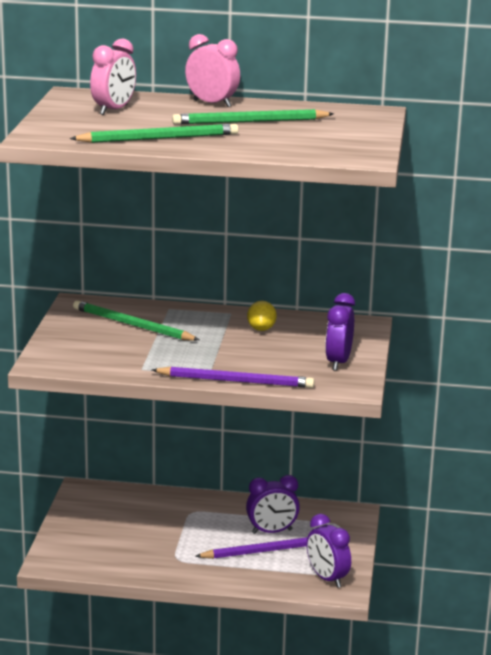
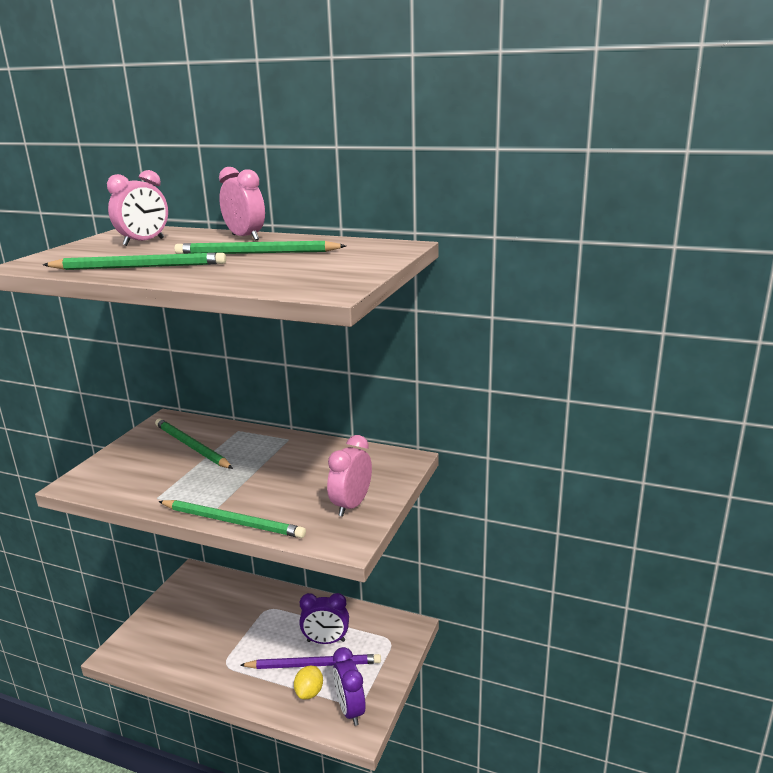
camera: 15 degrees right, 0 degrees up
(236, 381) = (233, 522): purple pencil -> green pencil
(261, 329) = (303, 459): yellow lemon -> yellow lemon (309, 692)
(338, 362) = (351, 505): purple clock -> pink clock

